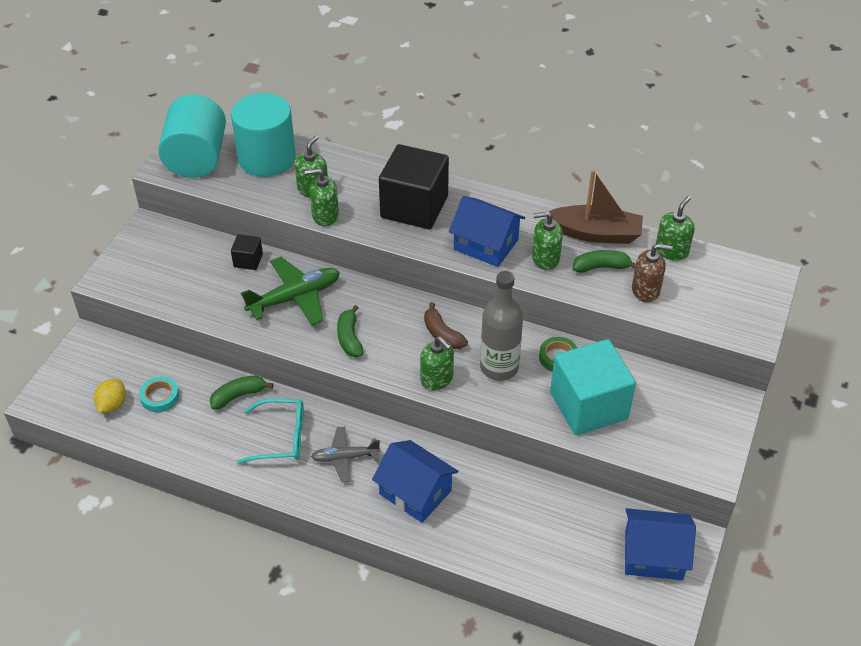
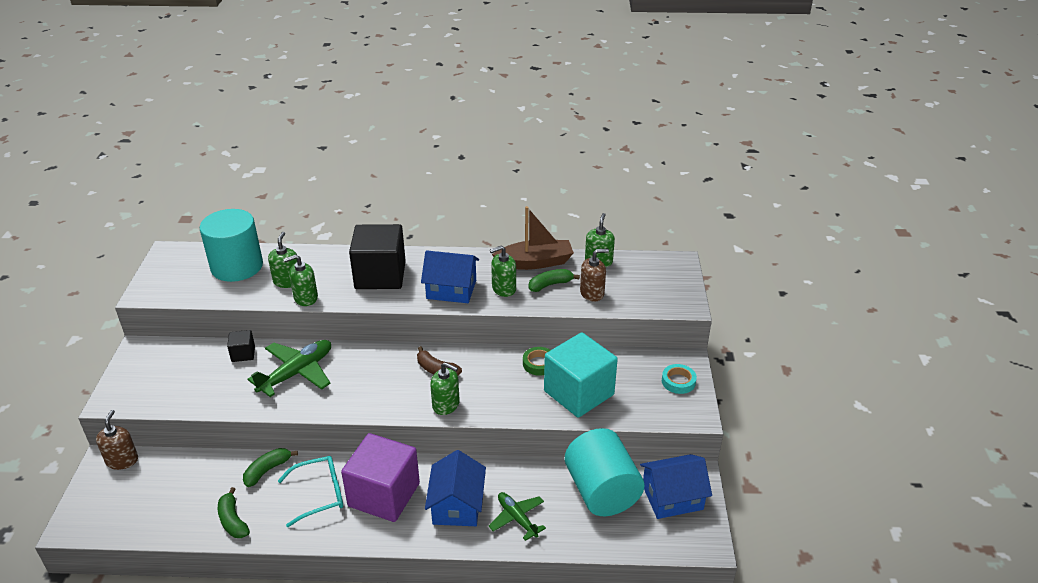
camera: 20 degrees left, 10 degrees down
(104, 344) = (122, 460): none -> brown soap dispenser
(112, 405) = (147, 510): yellow lemon -> none
(160, 397) = (192, 491): turquoise tape -> turquoise tape (678, 381)
(197, 158) = (172, 279): turquoise cylinder -> turquoise cylinder (602, 491)
(345, 457) = (384, 495): grey plane -> purple cube
(349, 338) = (358, 392): green banana -> green banana (233, 521)
(415, 492) = (457, 505): blue house -> blue house turned 75 degrees clockwise
(473, 526) = (517, 518): none -> green plane
(499, 367) = (494, 383): grey bottle -> none

